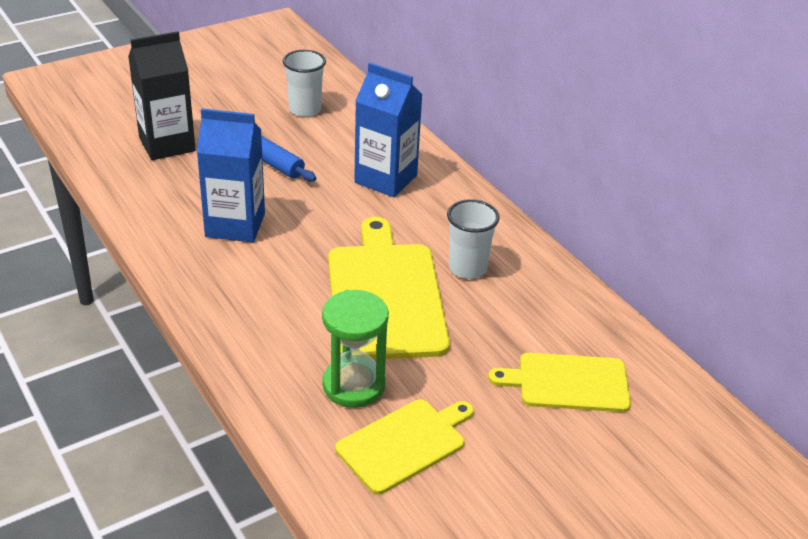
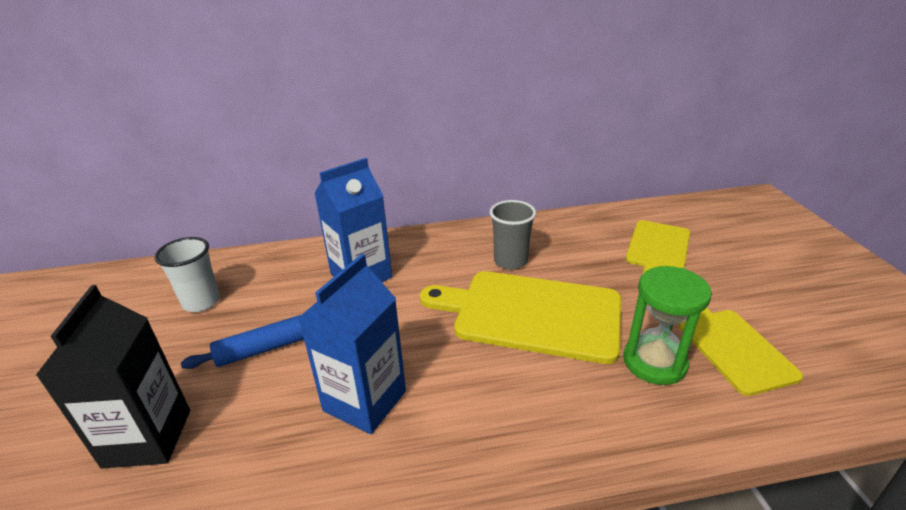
camera: 65 degrees left, 5 degrees down
(467, 268) = (510, 261): white cup -> grey cup

